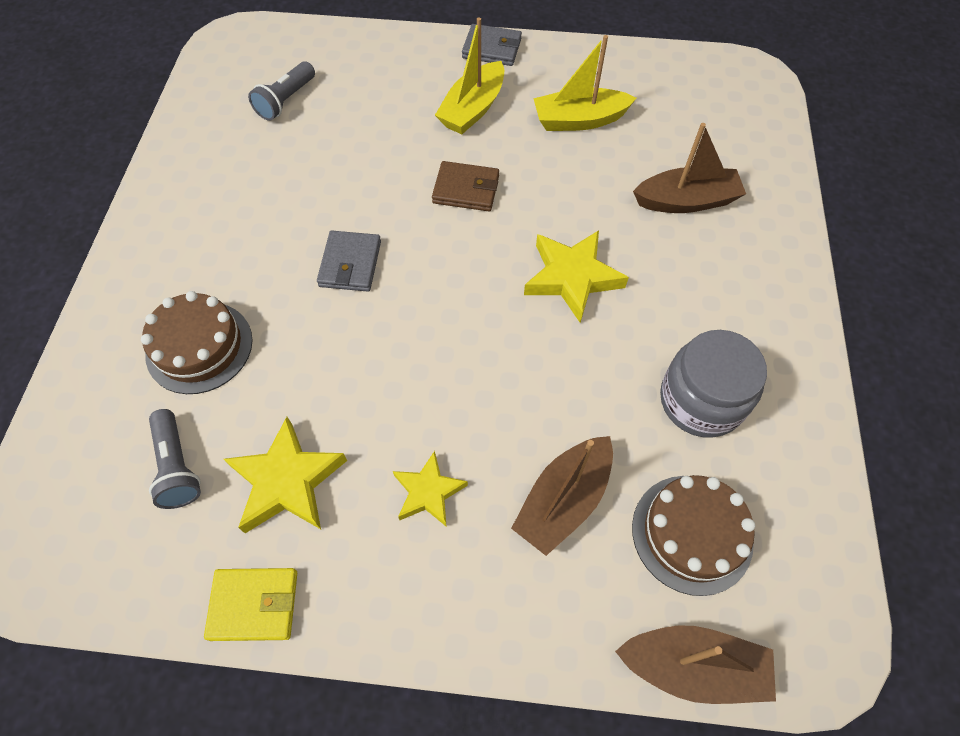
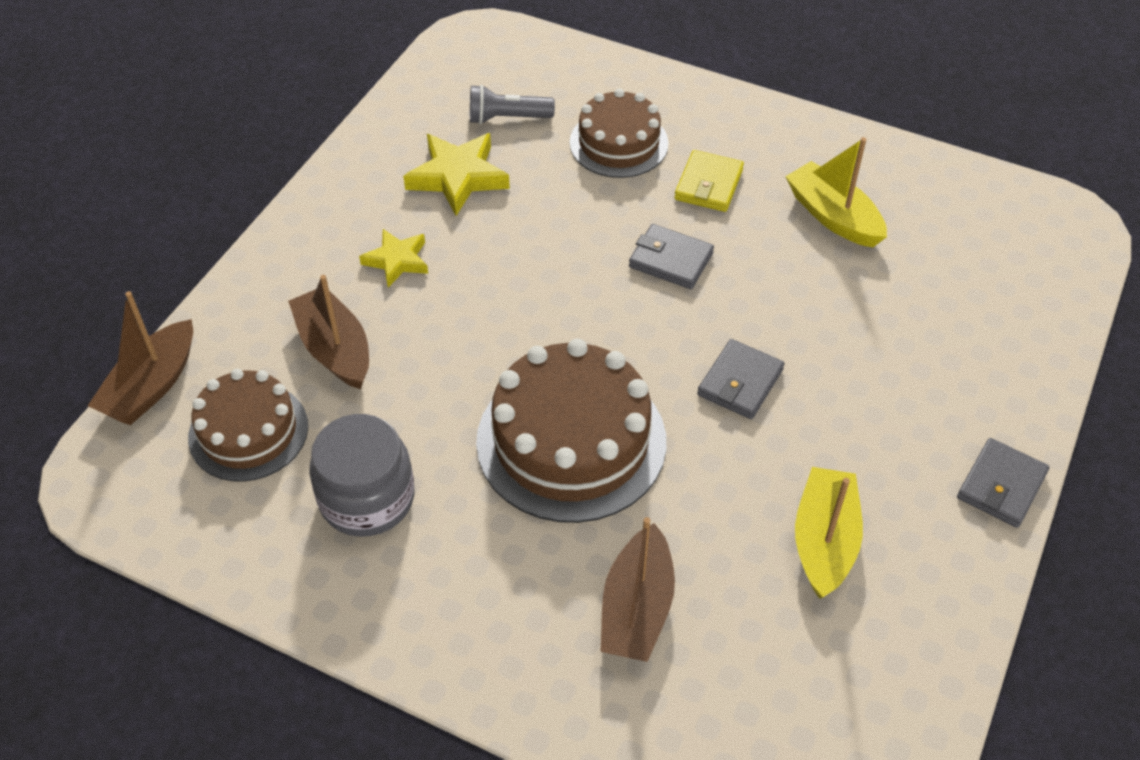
camera: 110 degrees right, 10 degrees down
(254, 605) = (369, 145): yellow wallet -> yellow wallet (708, 185)
(286, 101) = (941, 252): grey flashlight -> none
(466, 189) = (740, 382): brown wallet -> grey wallet
(472, 109) = (879, 428): yellow boat -> yellow boat (833, 216)
(572, 278) = (571, 441): yellow star -> brown cake

